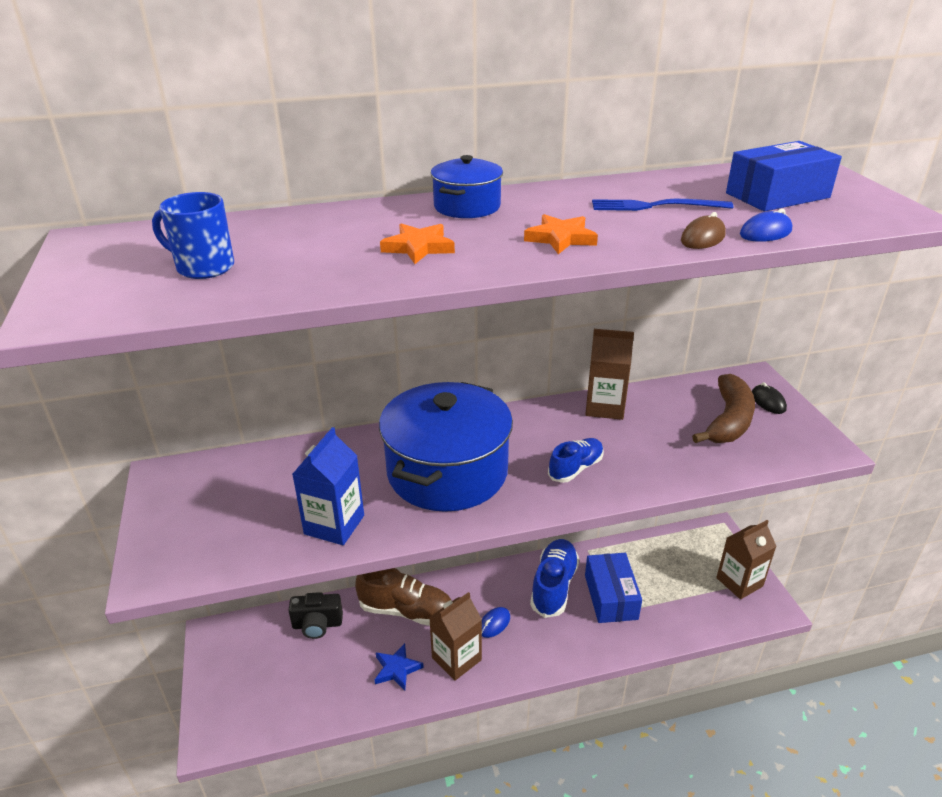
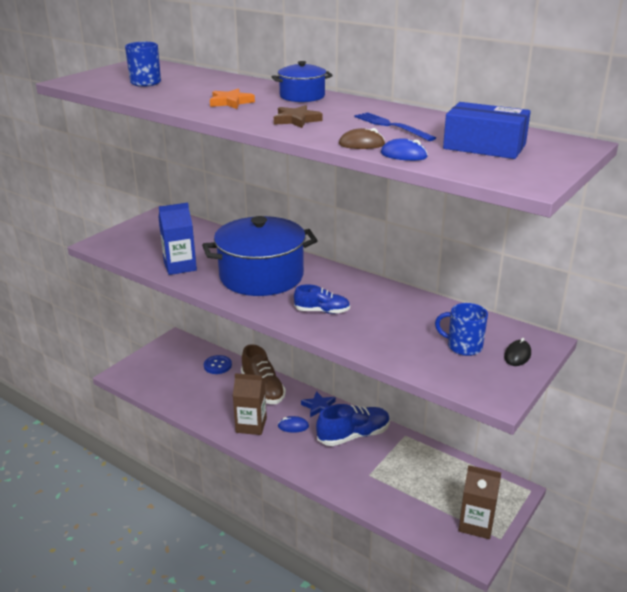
camera: 50 degrees right, 5 degrees down
(317, 625) = (217, 365): black camera -> blue button
(397, 669) = (220, 408): blue star -> blue star (319, 406)
(561, 238) = (296, 120): orange star -> brown star
(604, 407) = (401, 298): brown carton -> none
(610, 597) = (376, 465): blue box -> none
(728, 420) = (463, 346): brown banana -> blue mug

